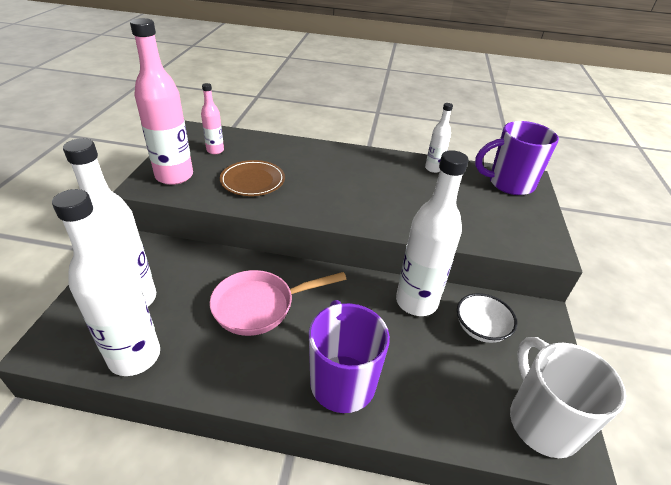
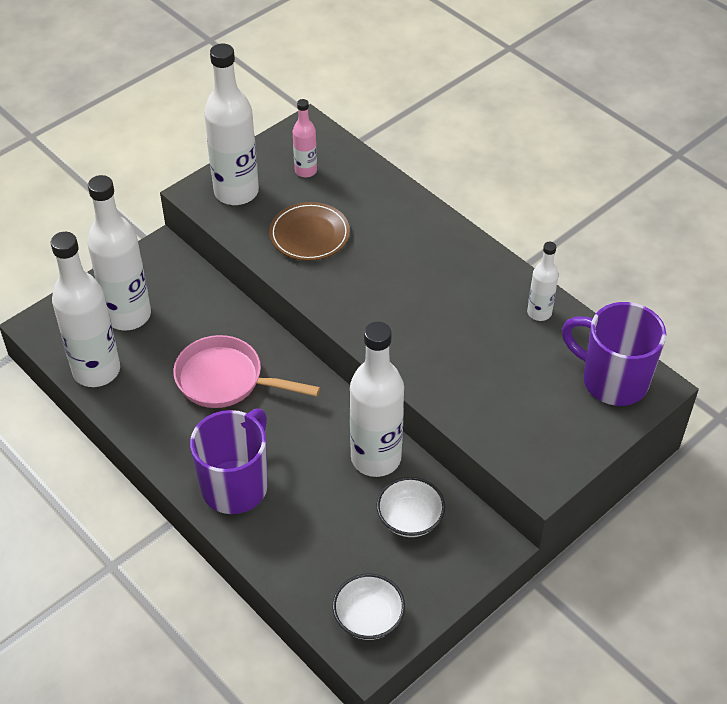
camera: 40 degrees right, 10 degrees up
(174, 176) = (236, 192): pink bottle -> white bottle
(541, 421) = (368, 618): white mug -> white bowl

